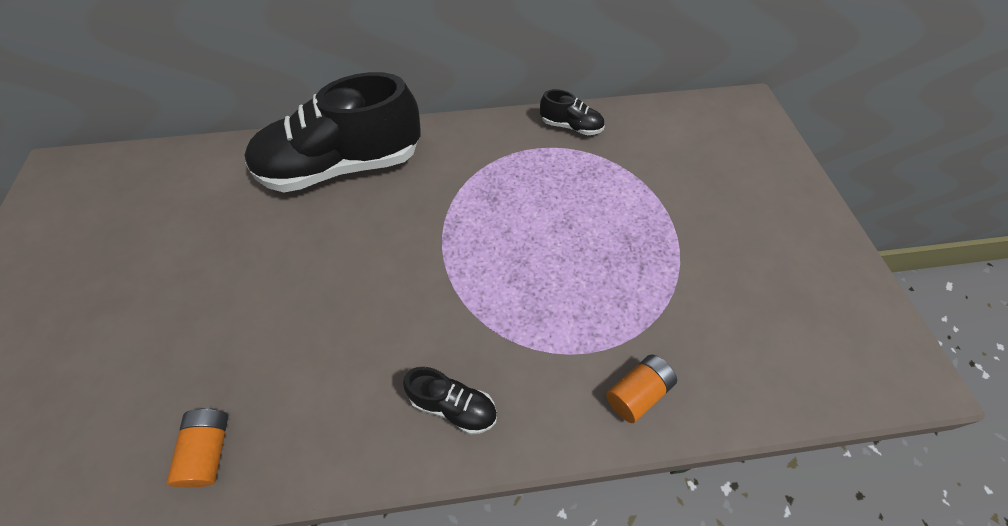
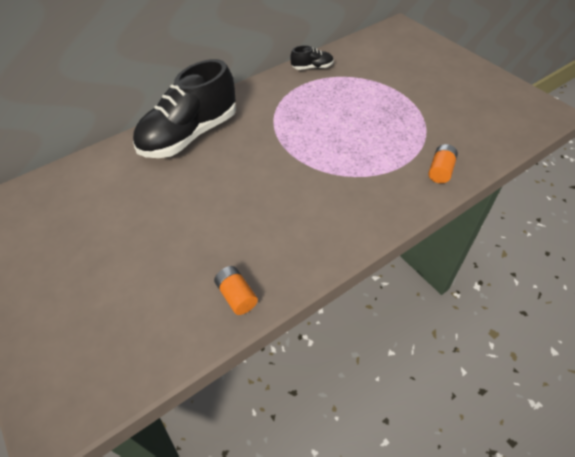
camera: 25 degrees left, 5 degrees down
(453, 406) = (355, 216): black shoe -> none

